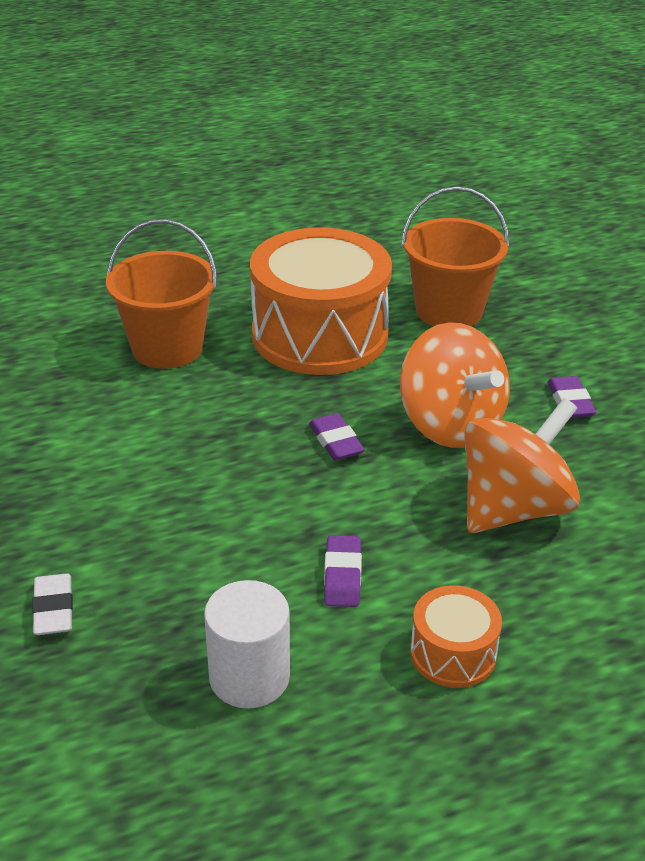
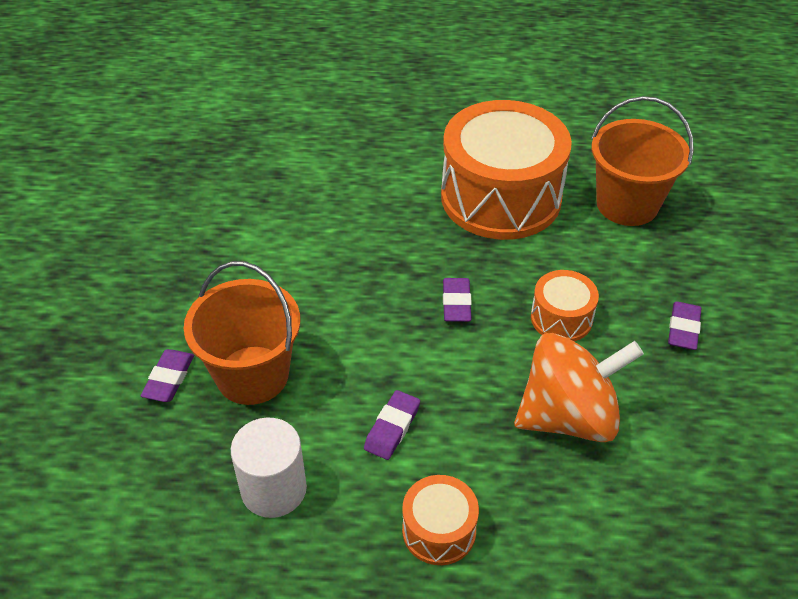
camera: 25 degrees right, 10 degrees up
(53, 609) = (169, 378): white eraser -> purple eraser
(167, 348) = (371, 174): orange bucket -> orange bucket (252, 375)
(450, 425) = (561, 318): orange spinning top -> orange drum

